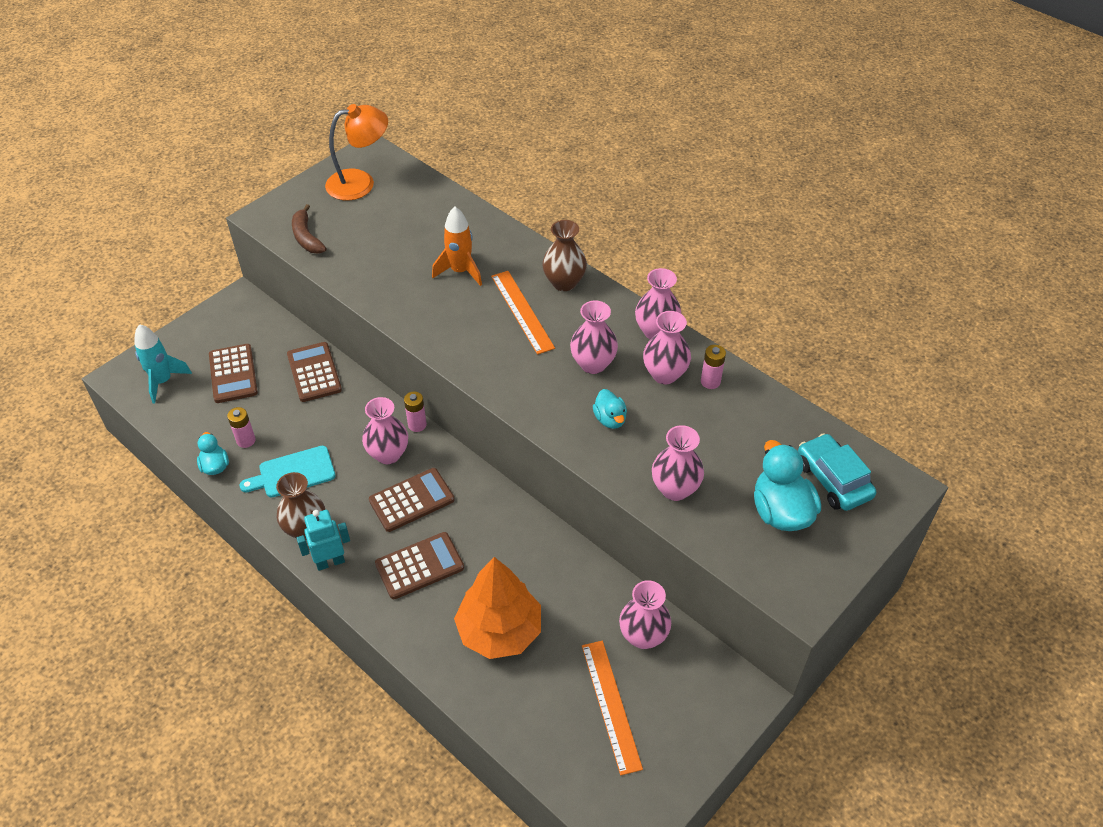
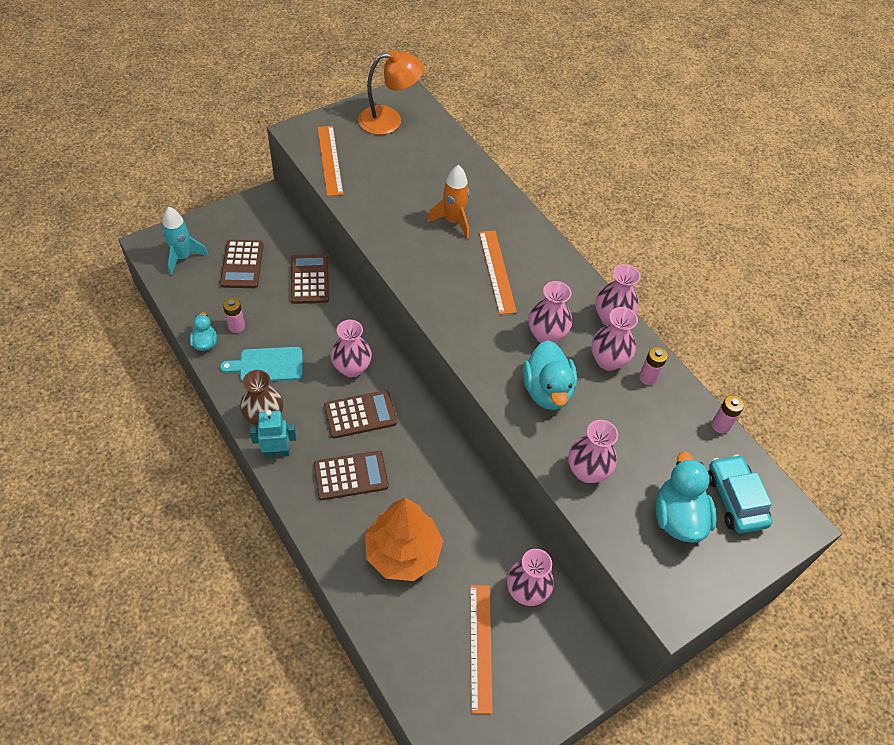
camera: 10 degrees right, 5 degrees up
(307, 237) = (329, 160): brown banana -> orange ruler
(417, 425) = (383, 348): pink battery -> pink battery (720, 425)
(564, 282) = (542, 253): brown vase -> none
(610, 419) = (547, 391): turquoise duck -> turquoise duck, size x1.78

